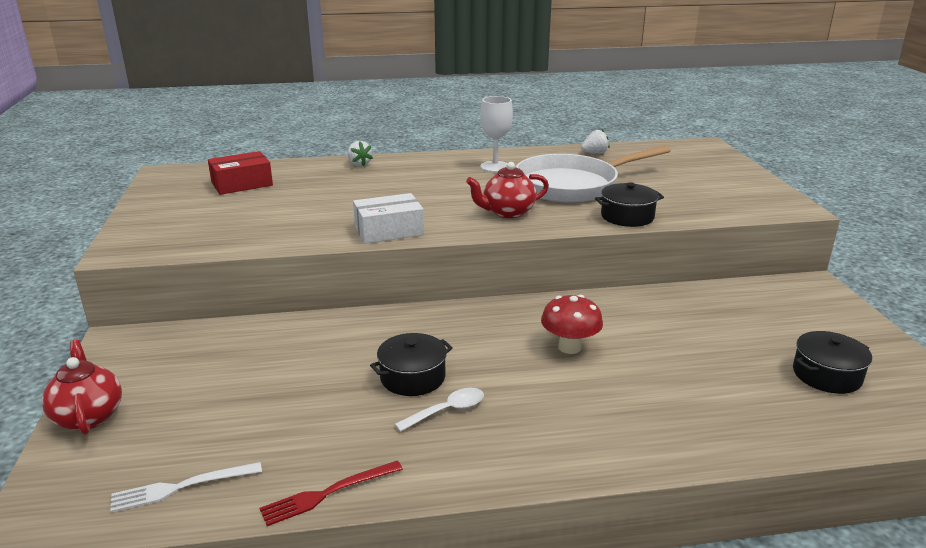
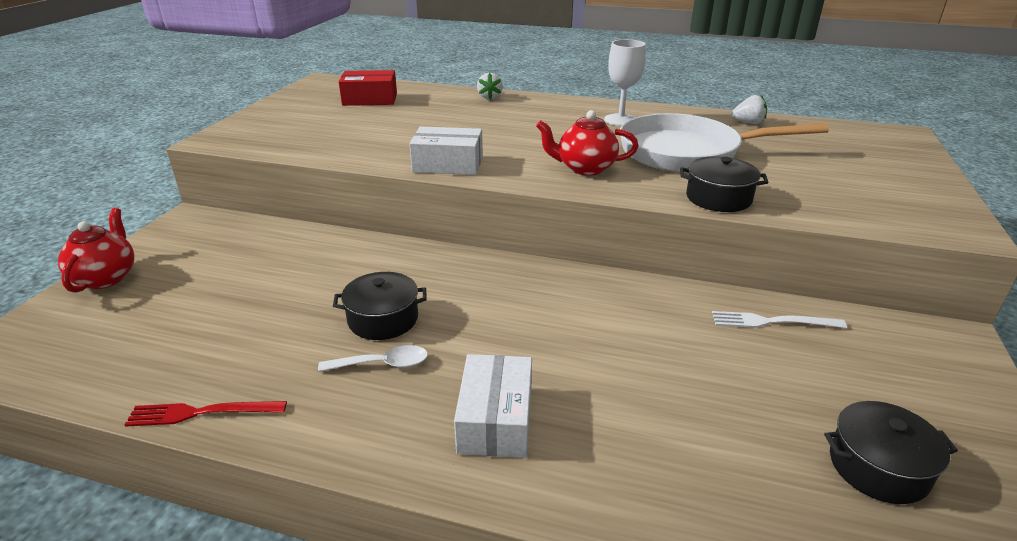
camera: 25 degrees right, 5 degrees up
(182, 487) = (104, 363): white fork -> white fork (772, 322)
(569, 347) = (568, 332): red mushroom -> none
(572, 422) = (495, 419): none -> white box

